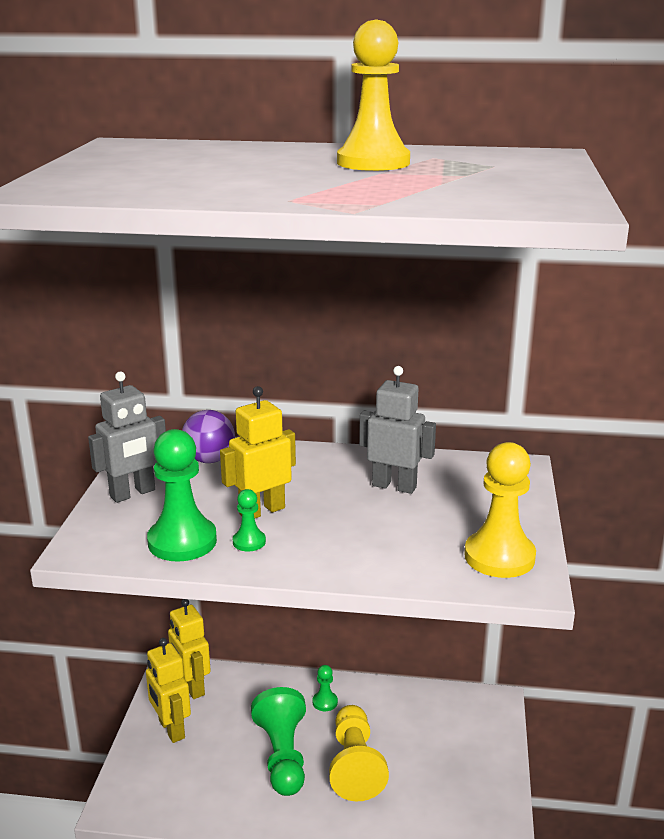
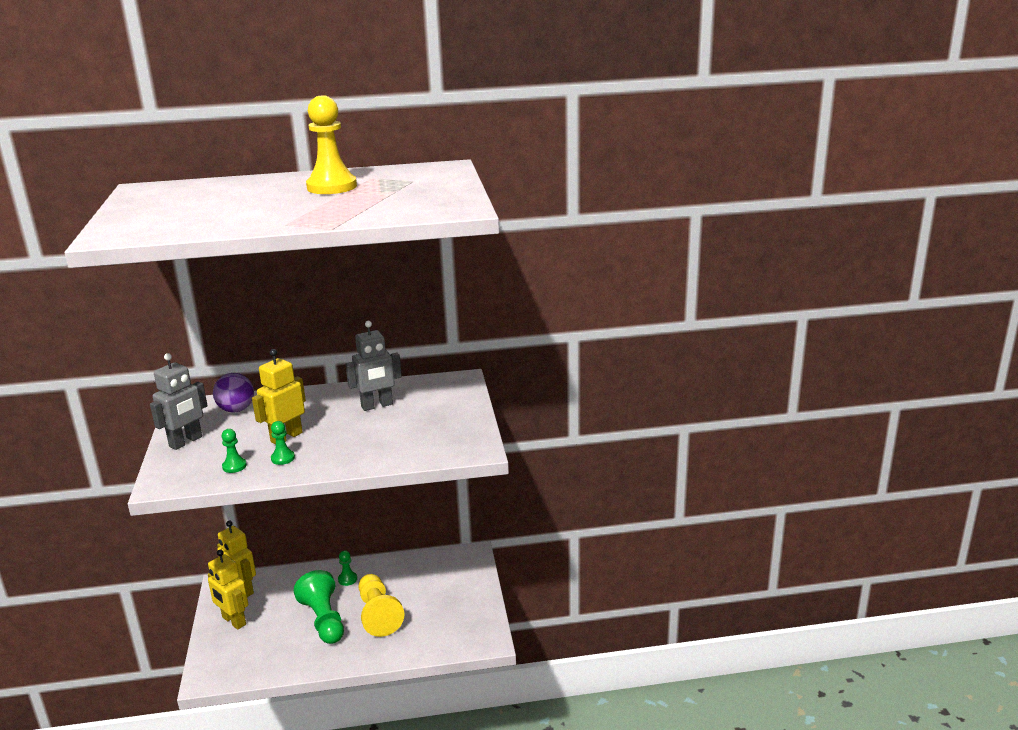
camera: 15 degrees left, 0 degrees up
(182, 541) = (234, 466): green pawn -> green pawn, size x0.48
(394, 486) = (377, 406): grey robot -> grey robot turned 150 degrees clockwise
(499, 557) = (456, 438): yellow pawn -> none

